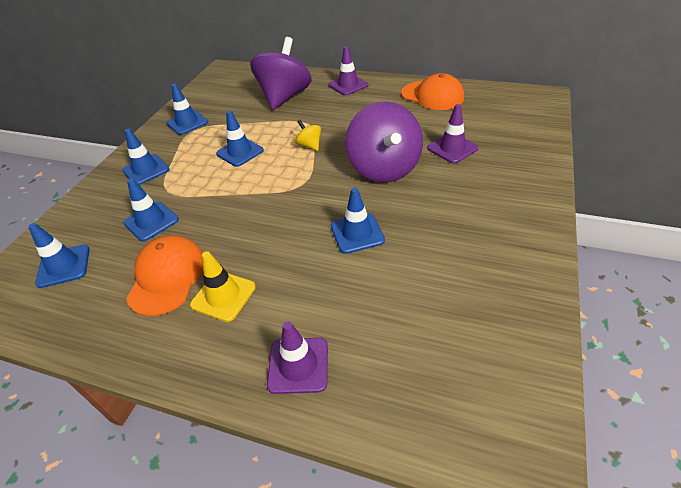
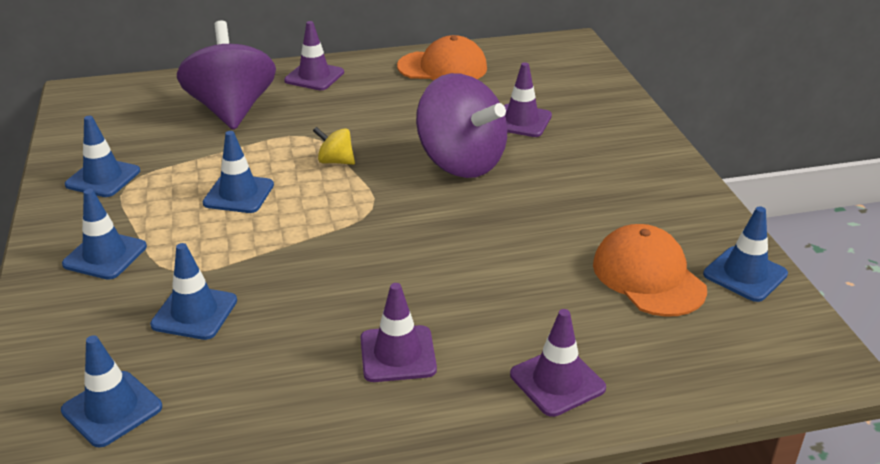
camera: 35 degrees left, 10 degrees down
(167, 277) = (296, 363): orange cap -> orange cap (648, 276)
(223, 296) = (398, 354): yellow traffic cone -> purple traffic cone
(357, 233) = (496, 238): blue traffic cone -> blue traffic cone (745, 274)

